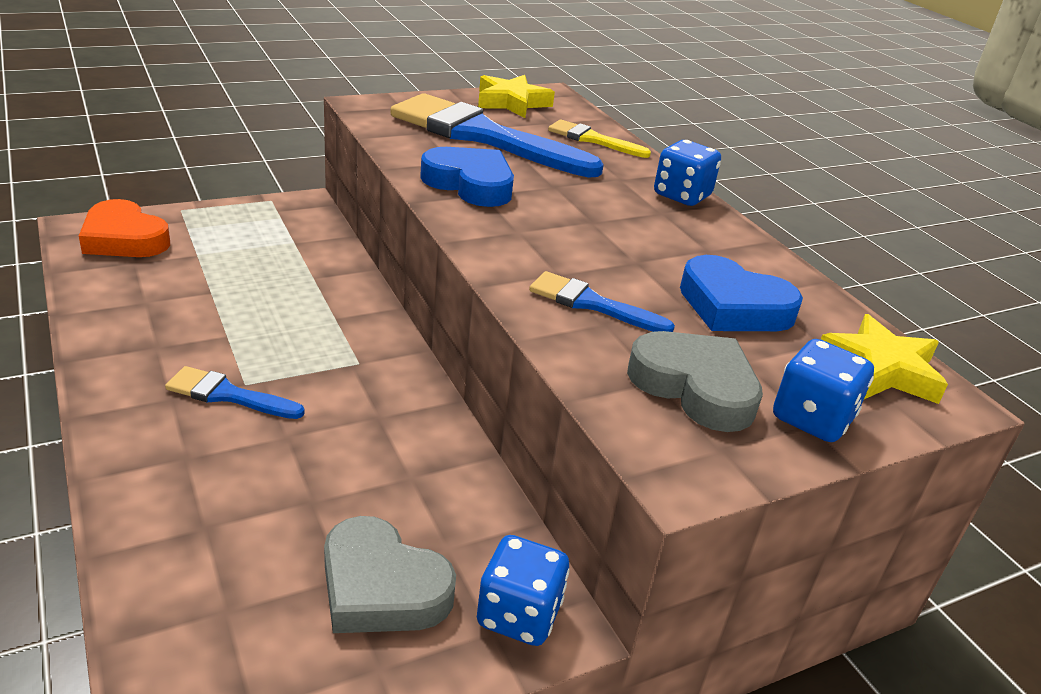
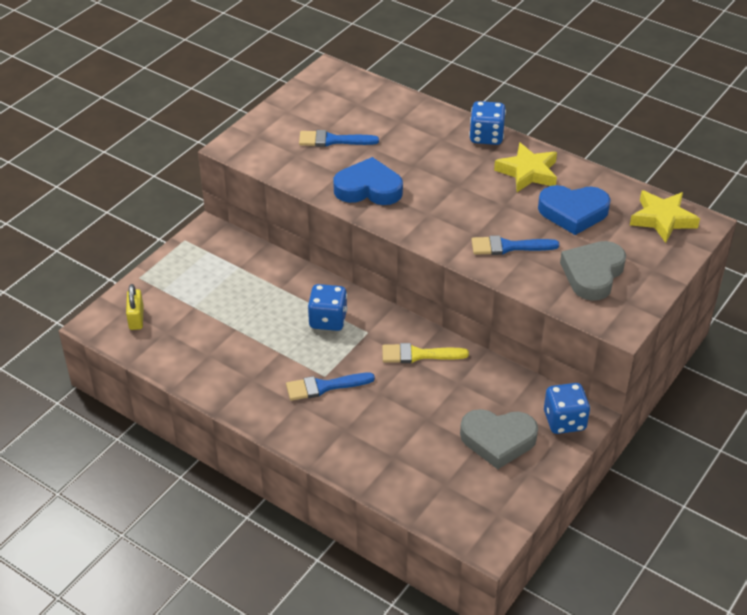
camera: 25 degrees left, 10 degrees up
(124, 238) = (136, 318): orange heart -> yellow padlock
(483, 136) = (333, 140): blue brush -> blue brush, size x0.48
(511, 102) = (316, 95): yellow star -> yellow star (528, 172)
(592, 139) = (396, 109): yellow brush -> yellow brush (418, 355)
(695, 387) = (593, 274): grey heart -> grey heart turned 75 degrees counterclockwise
(812, 418) = (651, 265): blue dice -> blue dice (328, 320)

